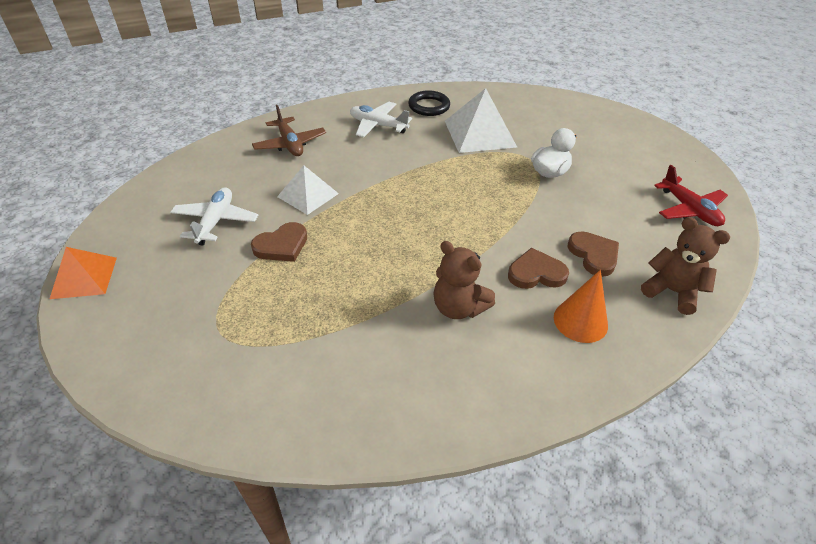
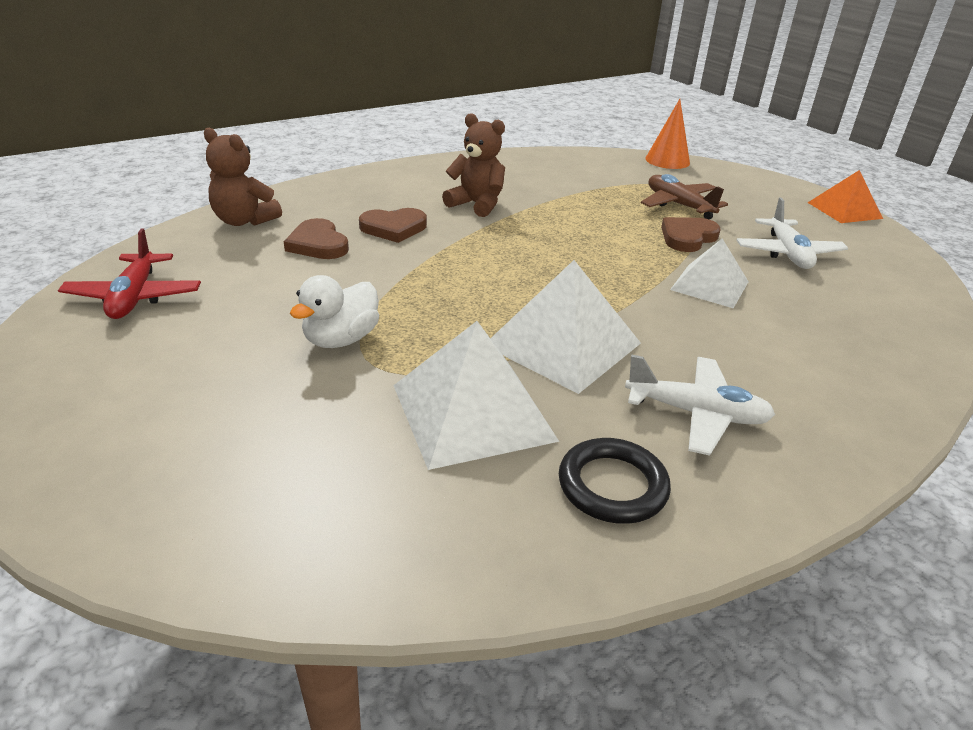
camera: 170 degrees right, 10 degrees down
(290, 144) = (820, 358): brown plane -> brown plane (678, 205)
(427, 161) = (562, 344): none -> white pyramid
(580, 321) = (357, 201): orange cone -> orange cone (667, 160)
(689, 209) = (134, 297): red plane -> red plane turned 150 degrees counterclockwise

